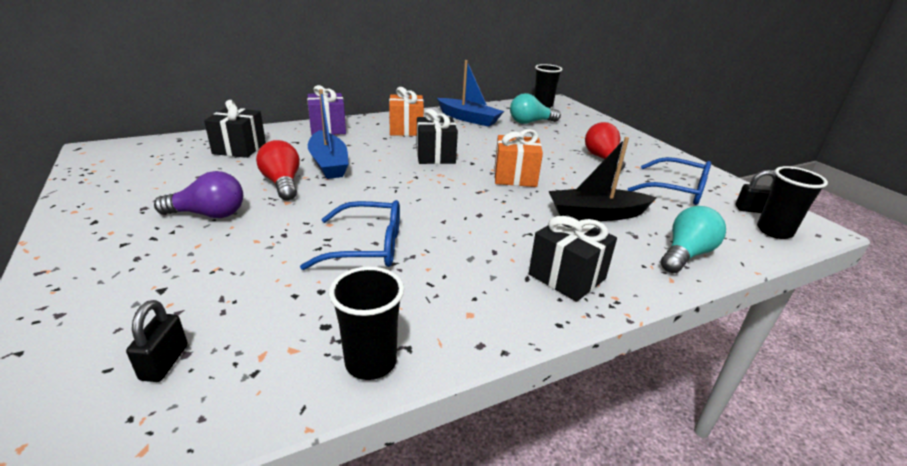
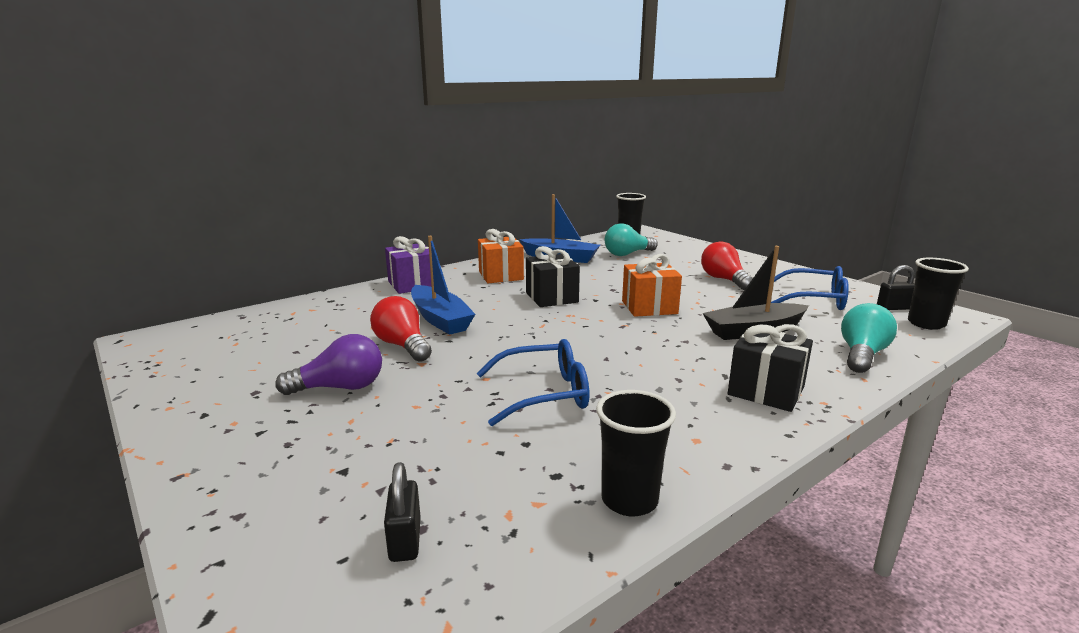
camera: 10 degrees left, 10 degrees down
(239, 148) = (323, 316): black gift -> none

